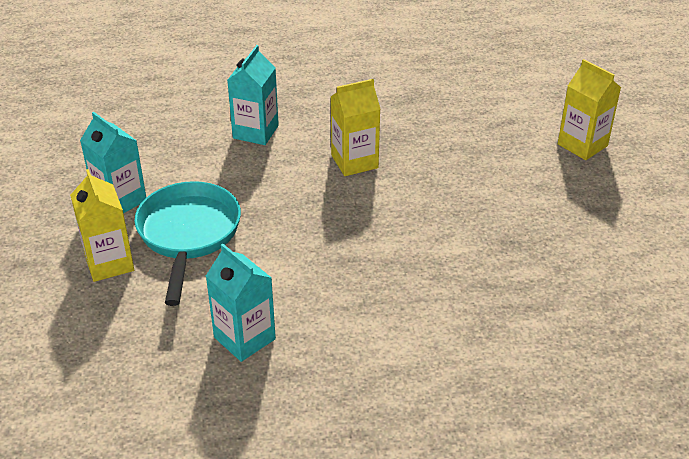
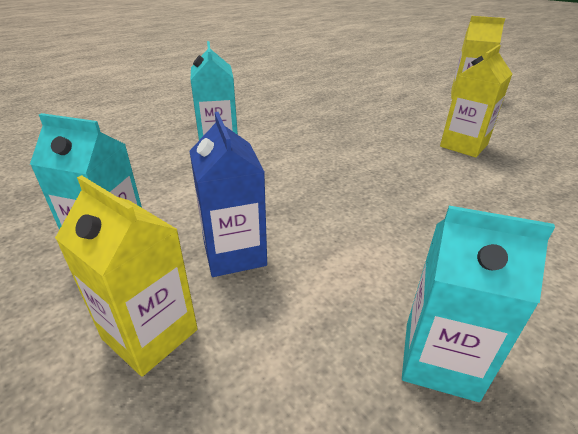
camera: 30 degrees left, 5 degrees down
(188, 234) = (234, 253): turquoise pan -> blue carton
(354, 162) = (330, 142): yellow carton -> yellow carton (463, 145)

